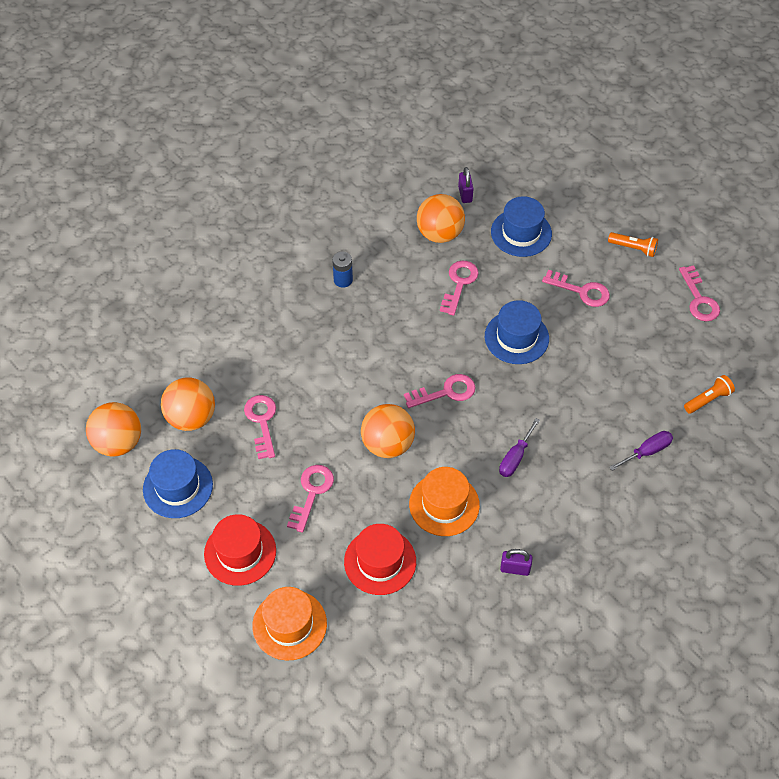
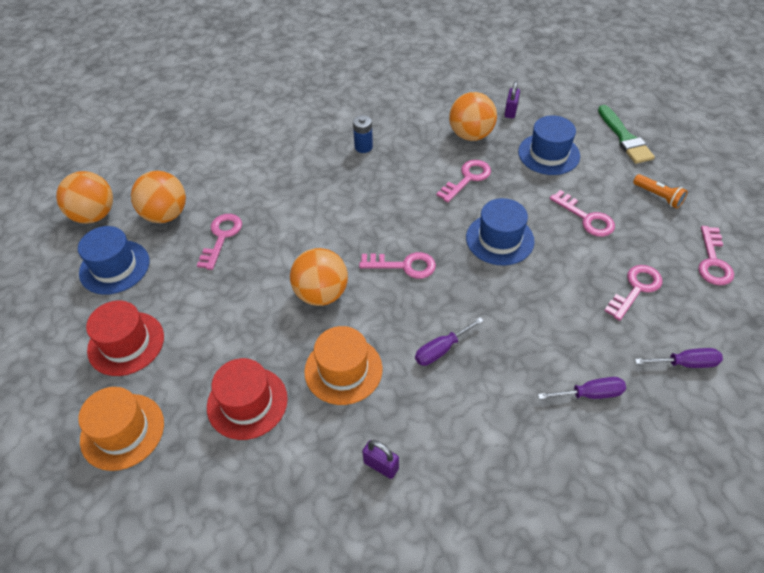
camera: 25 degrees right, 5 degrees down
(312, 492) = (225, 313): pink key -> pink key (636, 289)
(582, 193) = (624, 138): none -> green brush
(708, 399) = (685, 363): orange flashlight -> purple screwdriver

